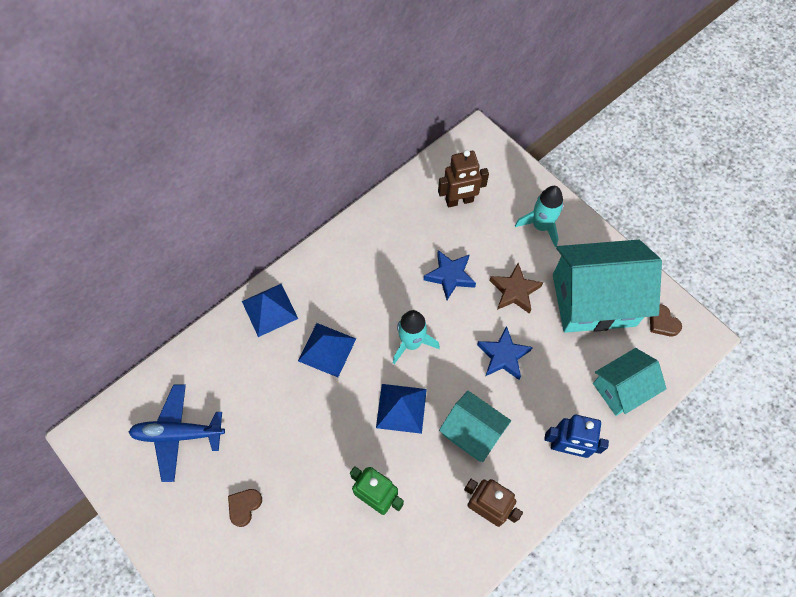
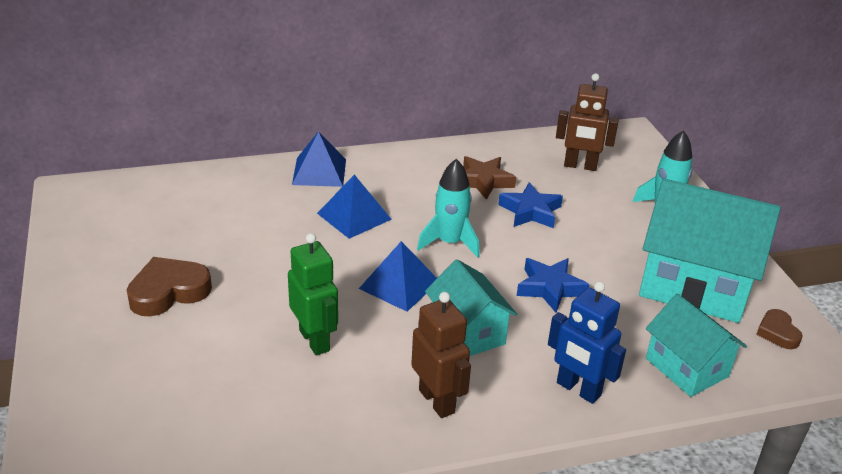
camera: 25 degrees right, 30 degrees down
(178, 434) = (154, 219): blue plane -> none
(244, 506) = (168, 292): brown heart -> brown heart, size x1.73
(514, 291) = (599, 246): brown star -> brown star (483, 181)
(621, 388) = (686, 367): turquoise house -> turquoise house turned 60 degrees clockwise

